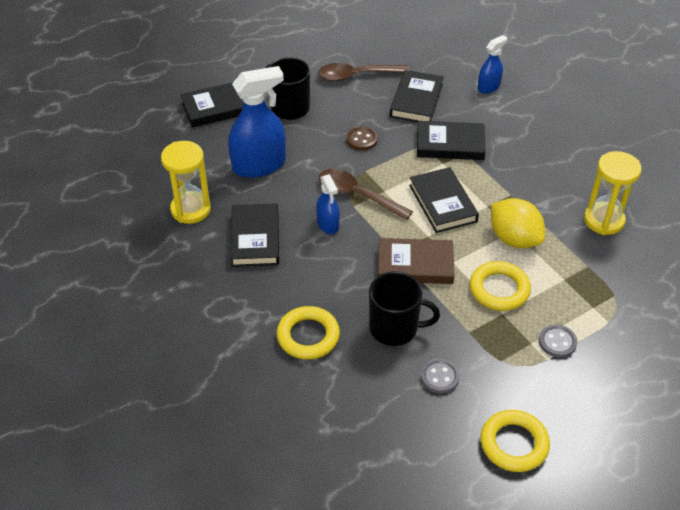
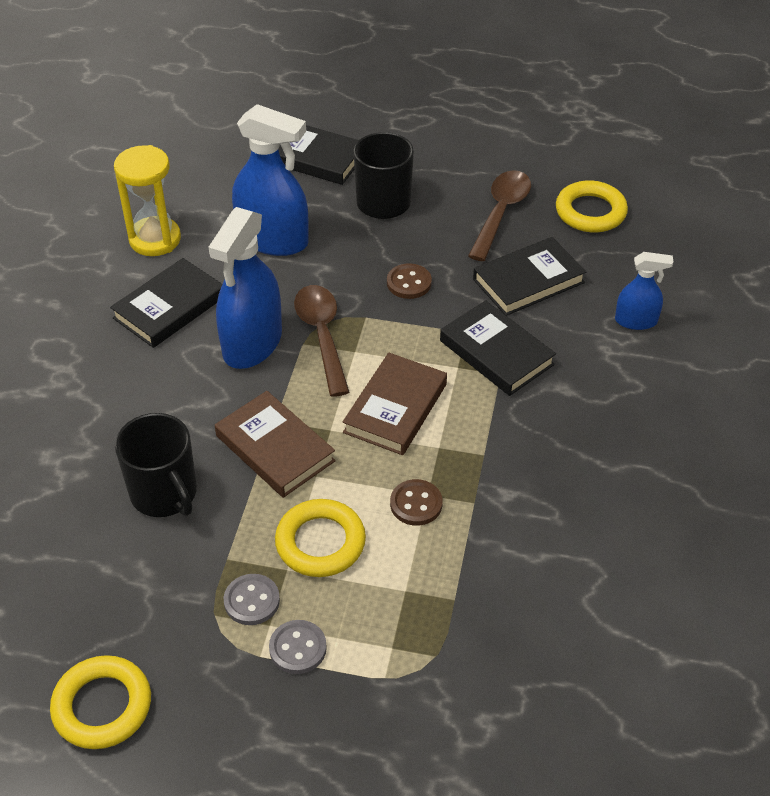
camera: 45 degrees right, 0 degrees up
(308, 336) = (81, 435): yellow ring -> yellow ring (590, 212)
(328, 224) = (252, 343): blue spray bottle -> blue spray bottle, size x1.86
(356, 76) = (501, 213): brown spoon -> brown spoon turned 75 degrees clockwise
(439, 377) = (134, 577): grey button -> grey button (252, 601)
(442, 203) = (395, 408): black book -> brown book
(514, 239) = (416, 504): yellow lemon -> brown button
(603, 220) = (551, 566): yellow hourglass -> none

